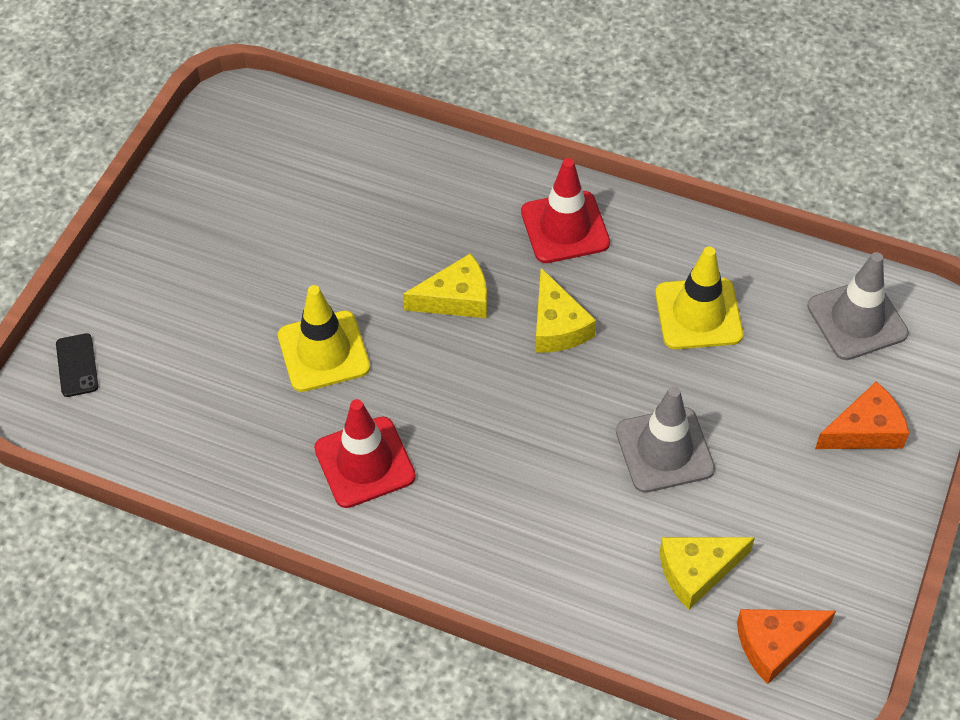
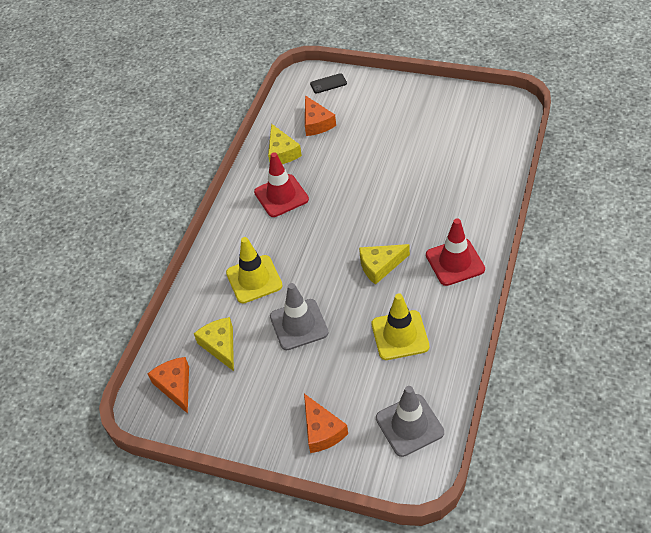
camera: 90 degrees right, 5 degrees down
(185, 393) = (316, 123): none -> orange cheese
(324, 351) = (348, 169): yellow traffic cone -> yellow traffic cone (254, 279)
(456, 298) = (392, 218): yellow cheese -> yellow cheese (282, 152)

